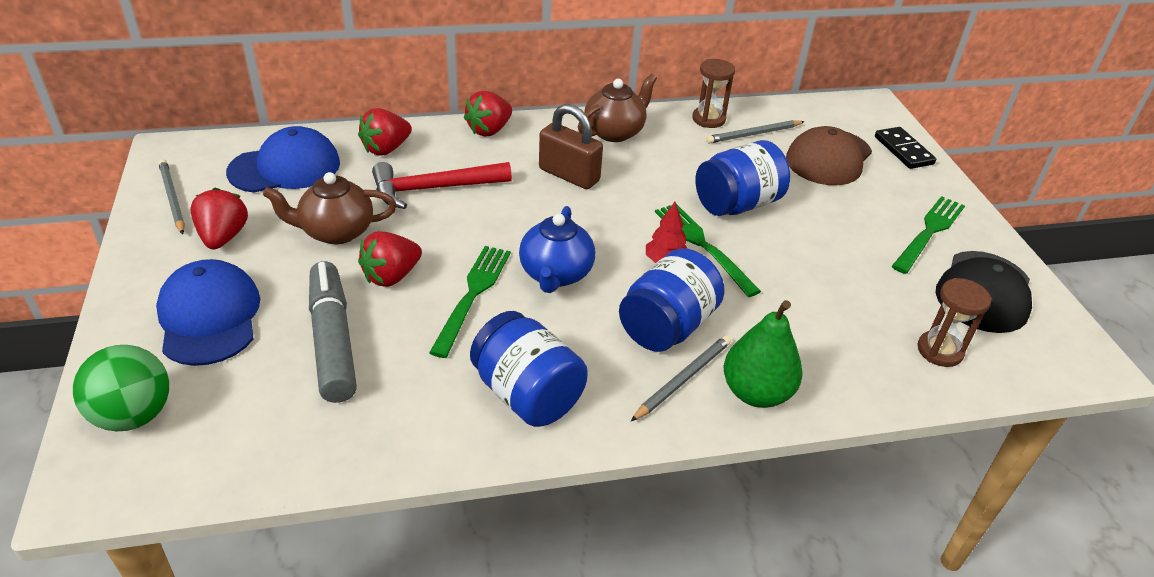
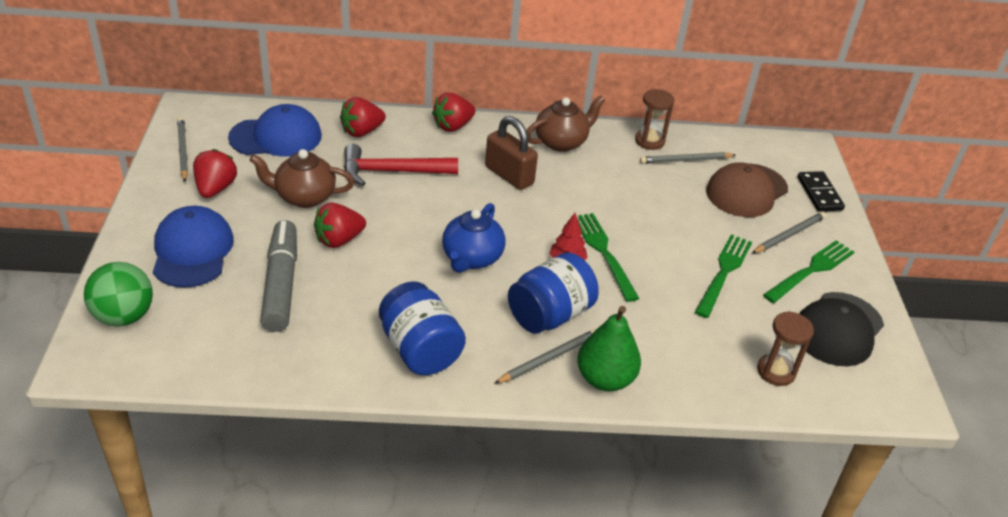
camera: 10 degrees right, 0 degrees up
(472, 294) = (399, 264): green fork -> green fork (724, 272)
(737, 204) = (647, 221): blue jar -> none
(891, 197) = (789, 235): none -> grey pencil

